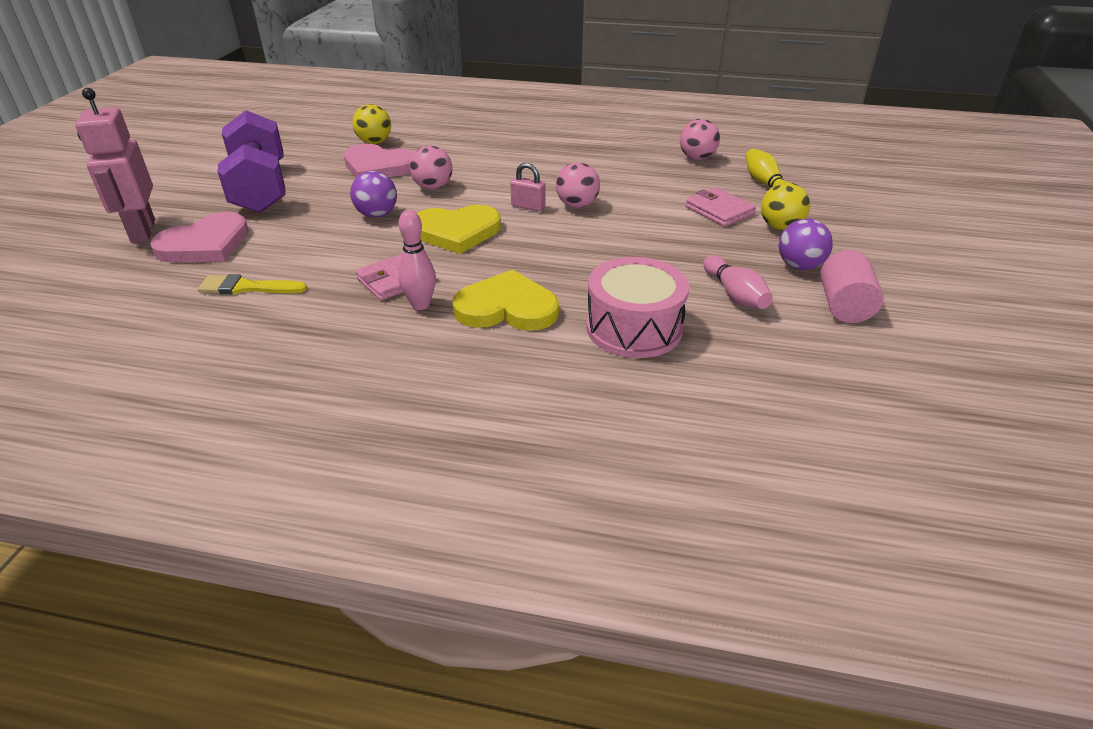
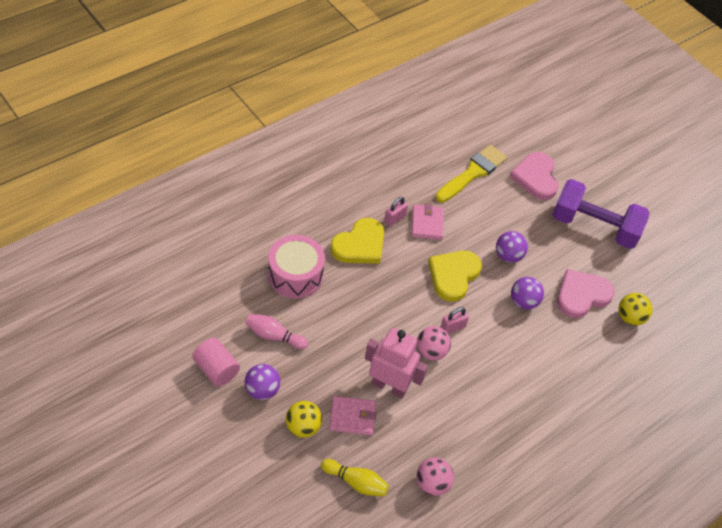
camera: 125 degrees right, 15 degrees up
(142, 231) = (574, 162): pink robot -> pink robot (389, 386)
(247, 287) = (472, 173): yellow brush -> yellow brush, size x1.59
(420, 305) = (395, 218): pink bowling pin -> pink padlock
(433, 187) = (523, 302): pink ball -> purple ball

